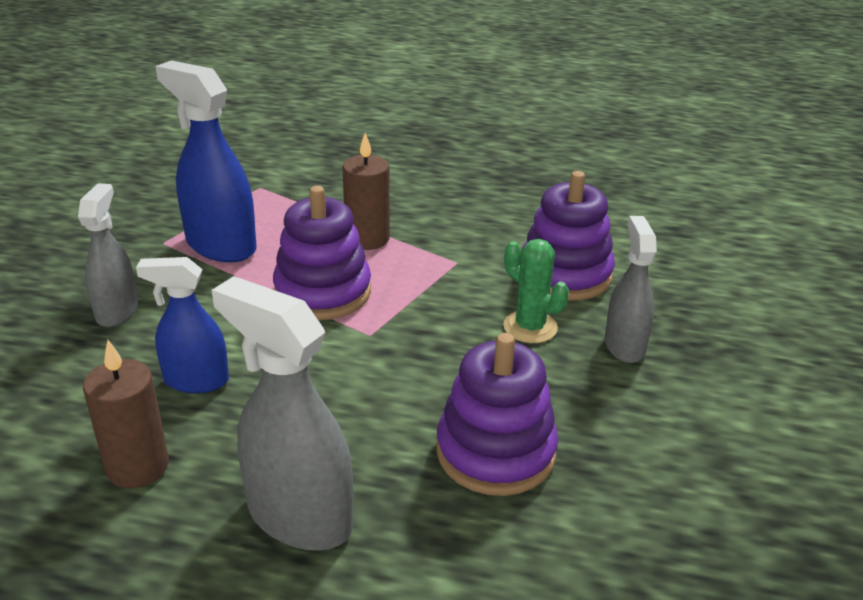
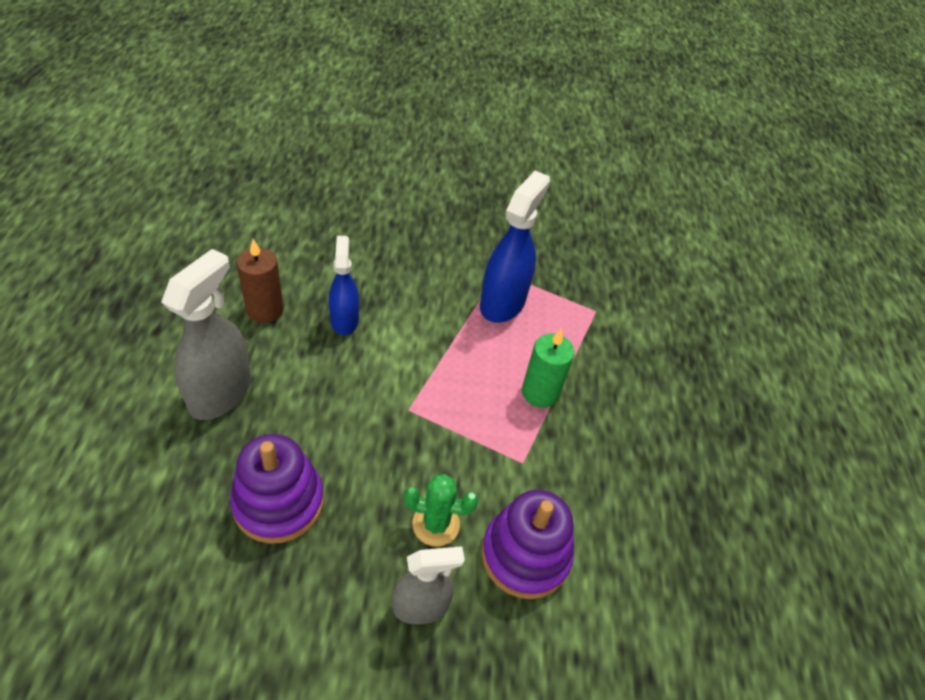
camera: 75 degrees right, 15 degrees up
(117, 311) = (412, 266): grey spray bottle -> none
(323, 292) = (456, 373): purple stacking toy -> none
(367, 239) = (540, 393): brown candle -> green candle
(530, 327) = (436, 524): green cactus -> green cactus turned 60 degrees clockwise

